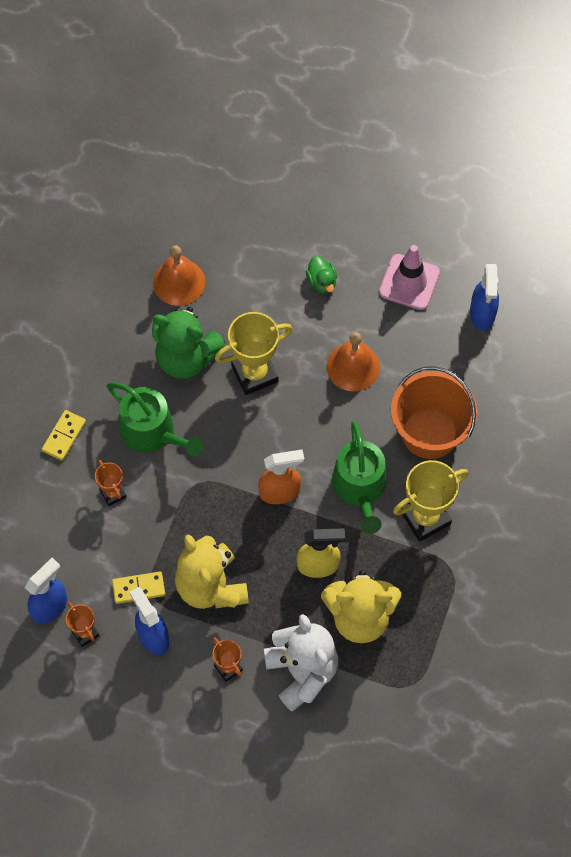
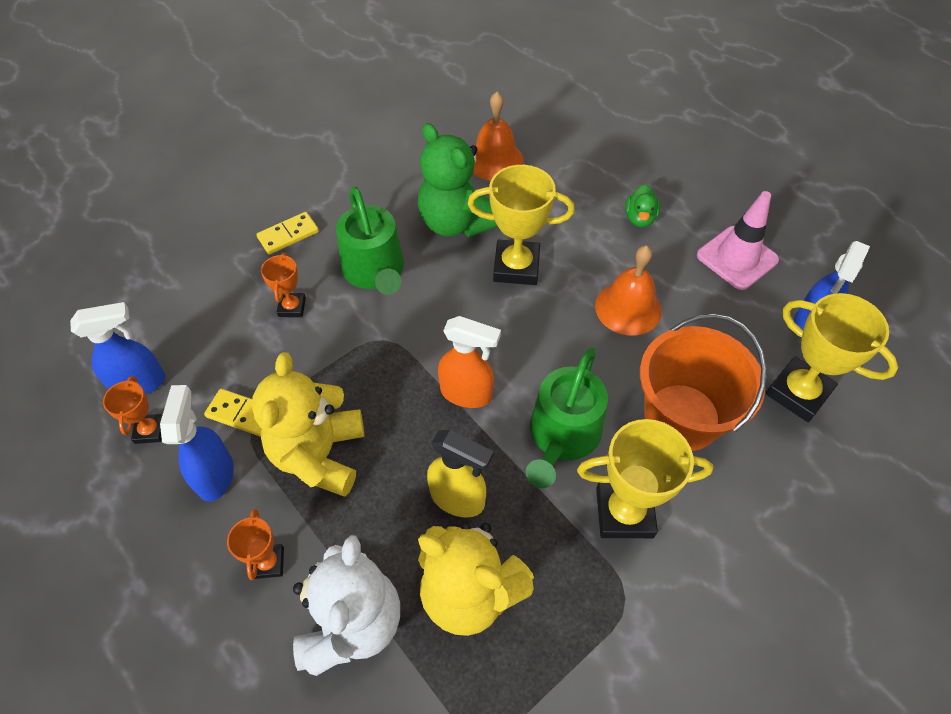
camera: 30 degrees right, 10 degrees down
(496, 374) = (798, 393): none -> yellow trophy

